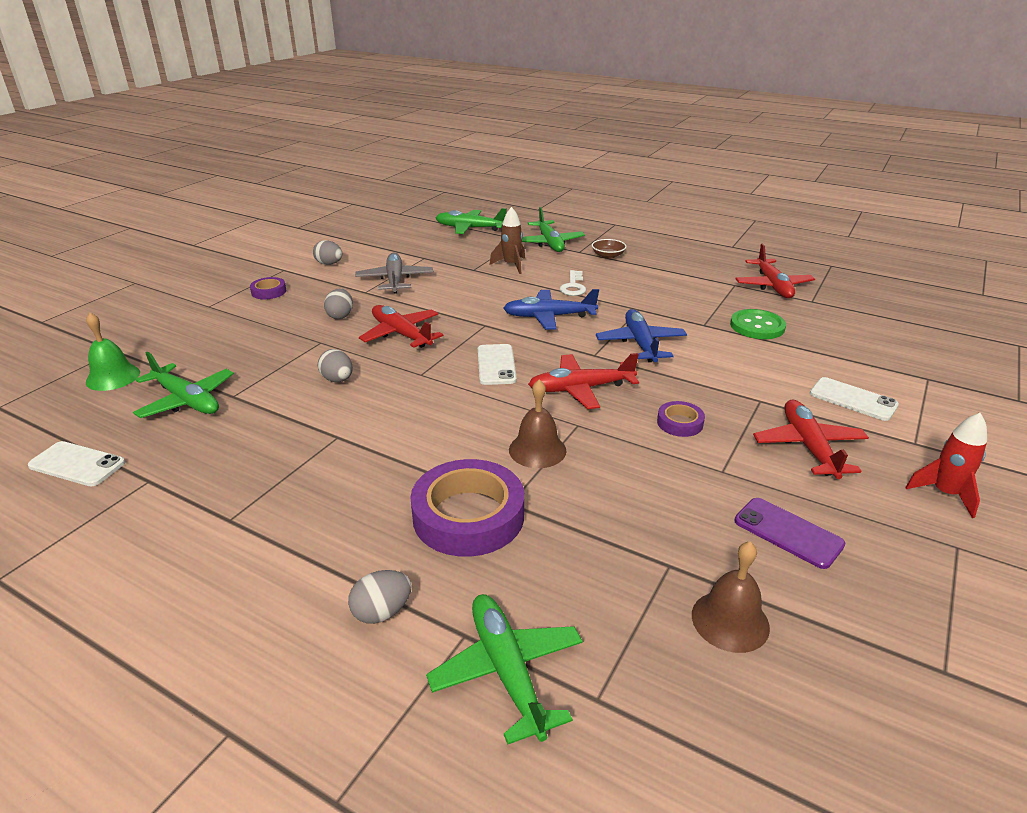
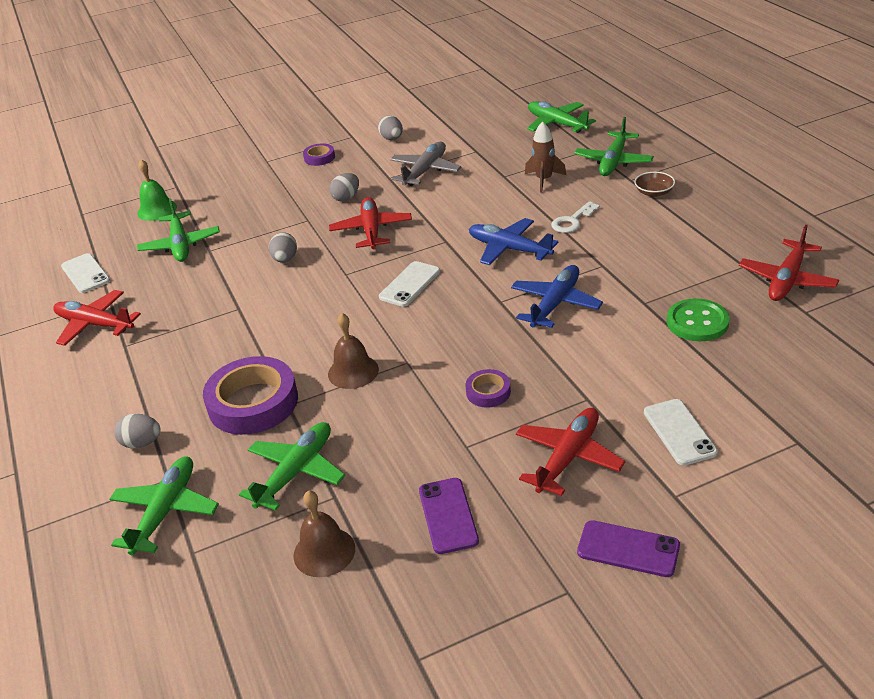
camera: 40 degrees right, 5 degrees up
(581, 389) = (449, 331): red plane -> red plane (95, 324)
(601, 560) = (296, 472): none -> green plane
(944, 493) = (628, 549): red rocket -> purple phone

